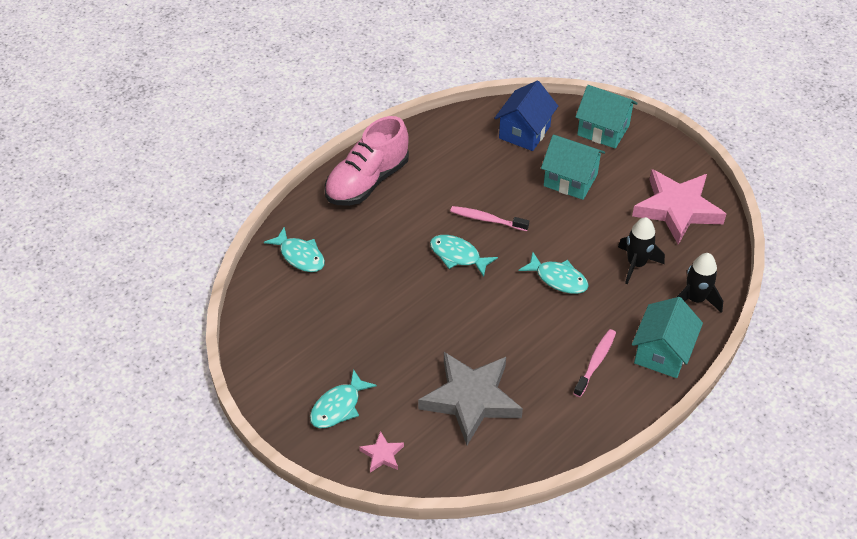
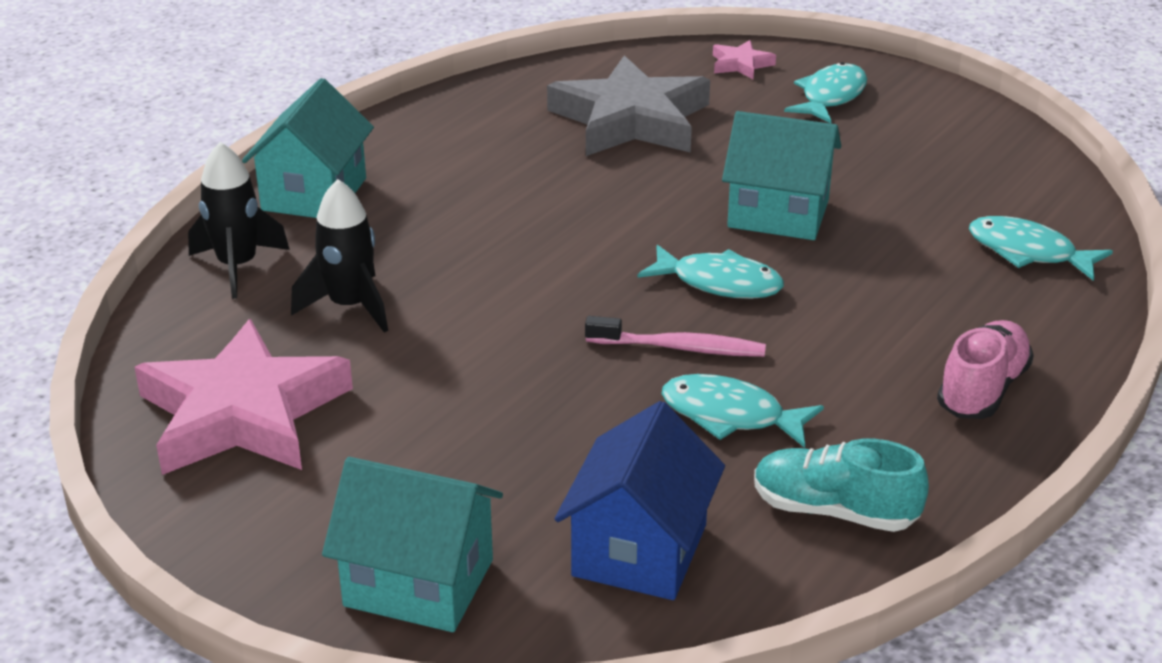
camera: 170 degrees right, 15 degrees down
(367, 181) = (982, 390): pink shoe -> pink shoe, size x0.61
(450, 138) = (834, 511): none -> turquoise shoe
(558, 279) = (509, 269): turquoise fish -> turquoise fish (730, 415)
(570, 180) = (501, 446): turquoise house -> turquoise house (778, 214)
(595, 362) = (432, 174): pink toothbrush -> none

